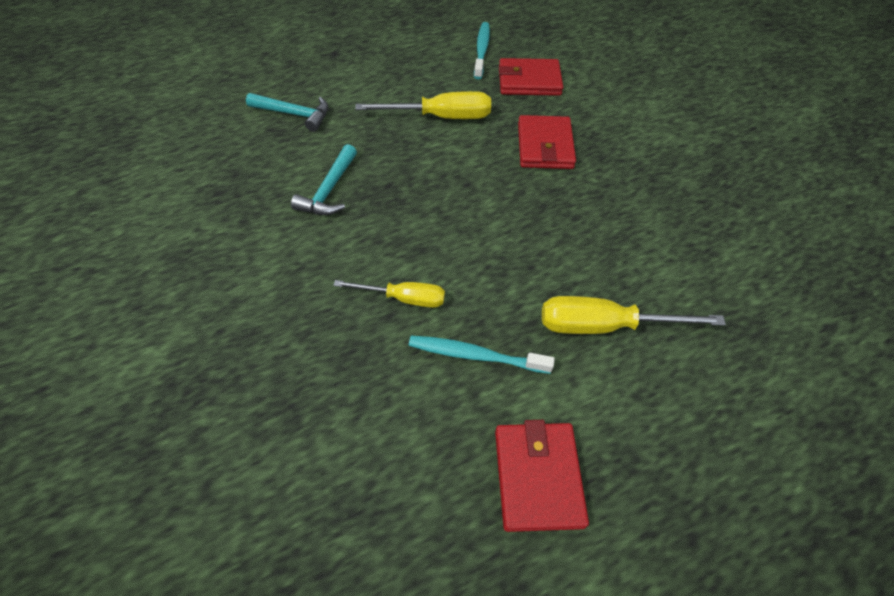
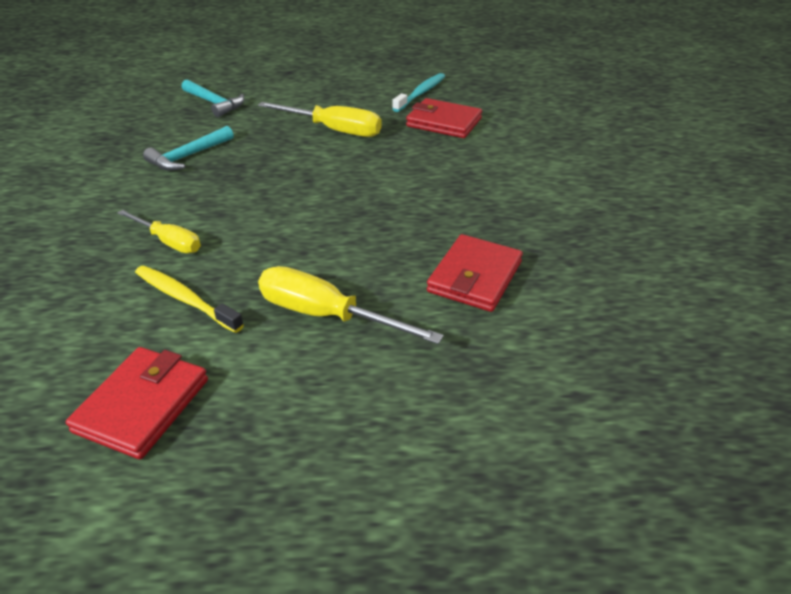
camera: 25 degrees right, 15 degrees down
(475, 355) = (185, 299): turquoise toothbrush -> yellow toothbrush
(545, 146) = (410, 170): red wallet -> red wallet (475, 277)

